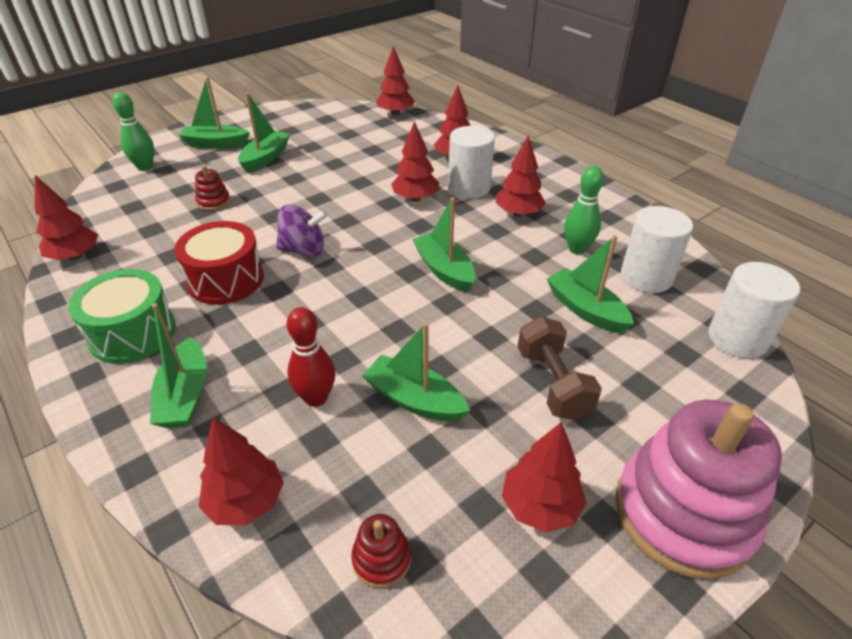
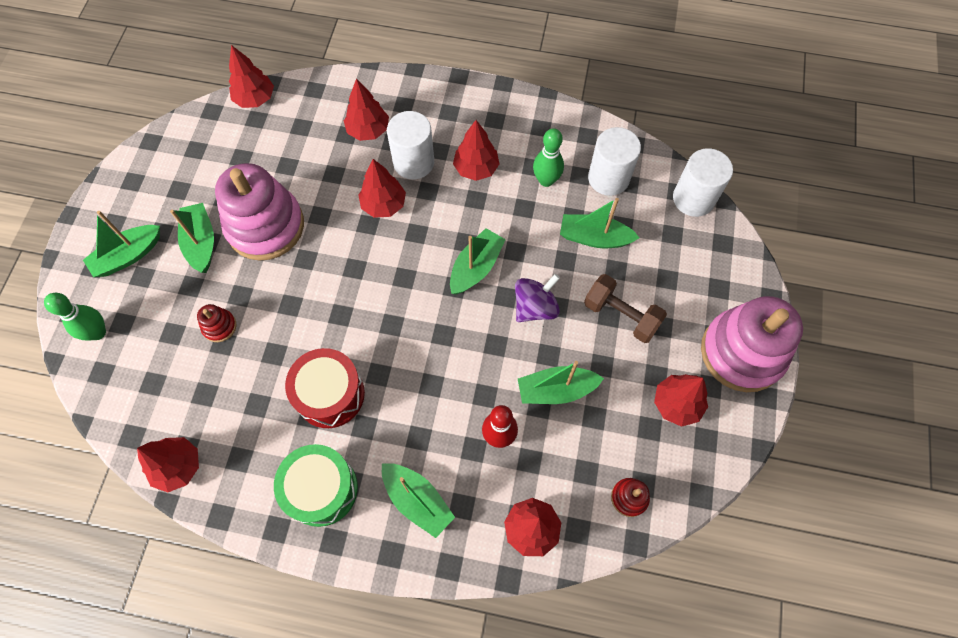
camera: 40 degrees left, 25 degrees up
(304, 250) = (355, 322): purple spinning top -> purple spinning top (535, 307)
(316, 170) = (265, 226): none -> pink stacking toy
(444, 270) = (476, 267): green boat -> green boat turned 105 degrees clockwise

